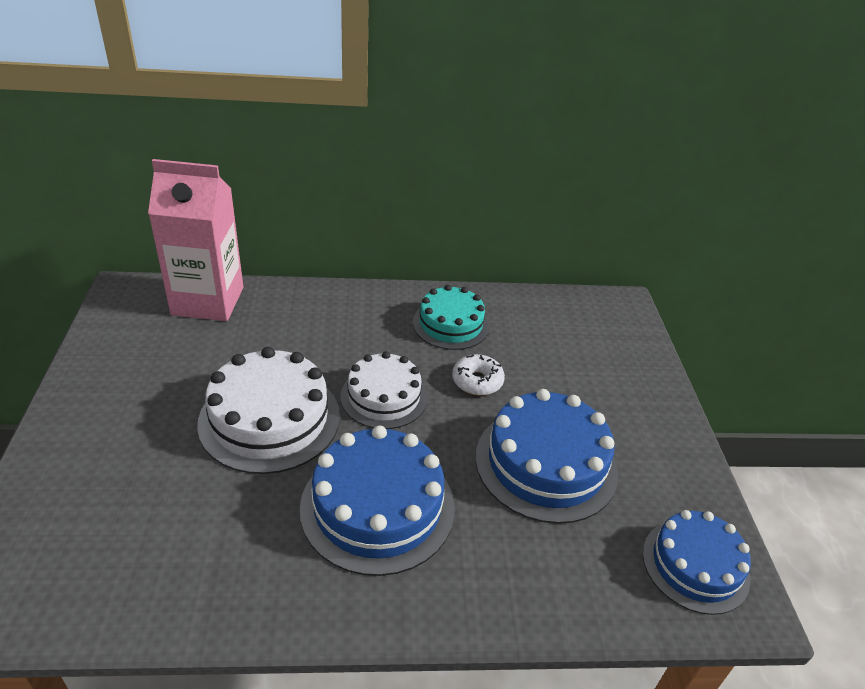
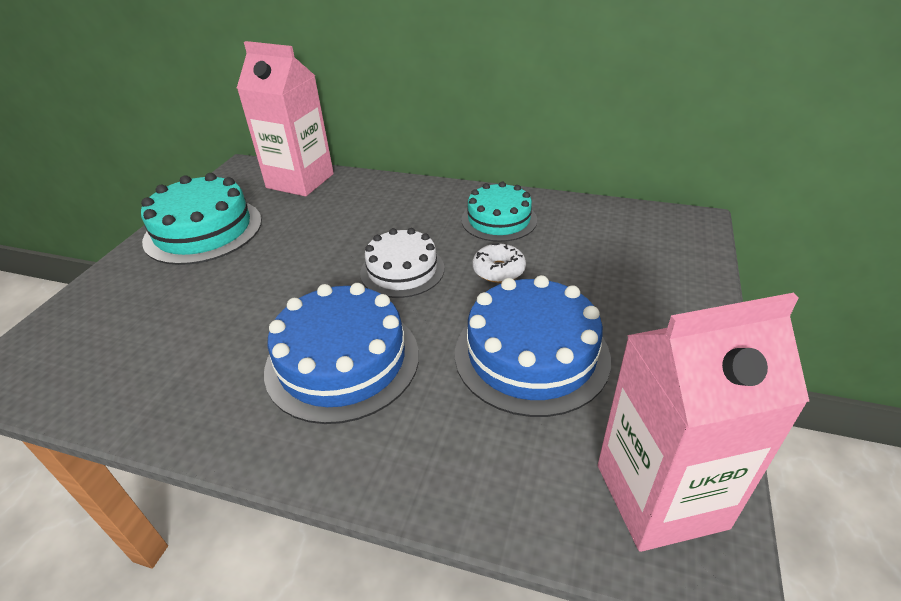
camera: 25 degrees right, 0 degrees up
(126, 382) = (203, 230): none -> turquoise cake
(269, 419) = (294, 273): white cake -> none
(695, 565) = (660, 496): blue cake -> pink carton

